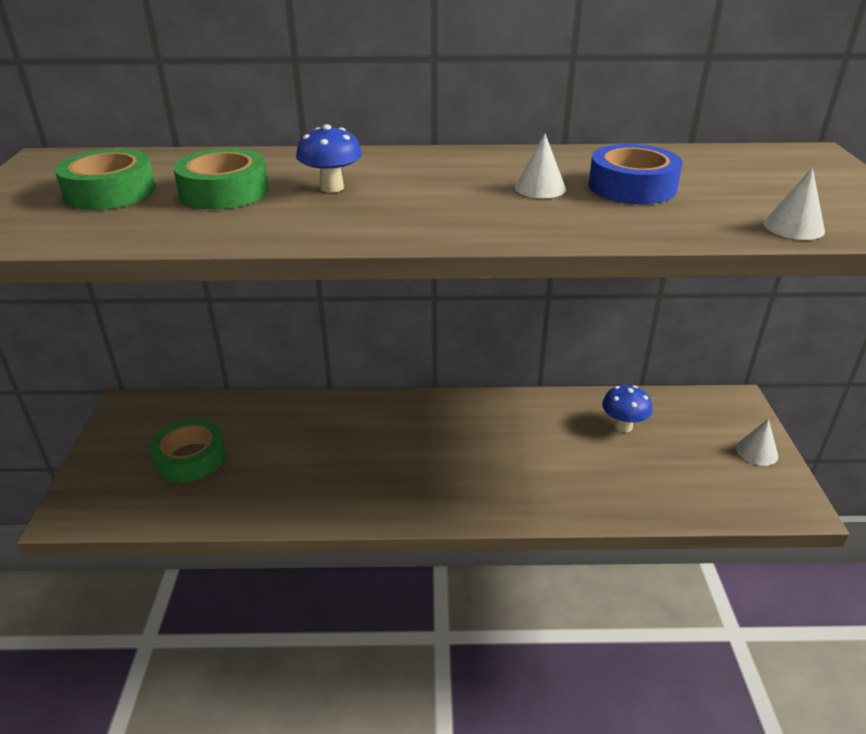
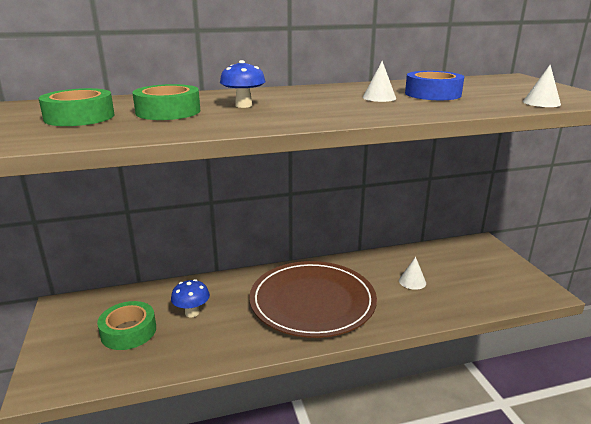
camera: 15 degrees left, 10 degrees down
(436, 457) = (312, 302): none -> brown plate
(623, 426) = (424, 265): blue mushroom -> blue mushroom (192, 313)
(756, 451) = (509, 267): white cone -> white cone (412, 281)

